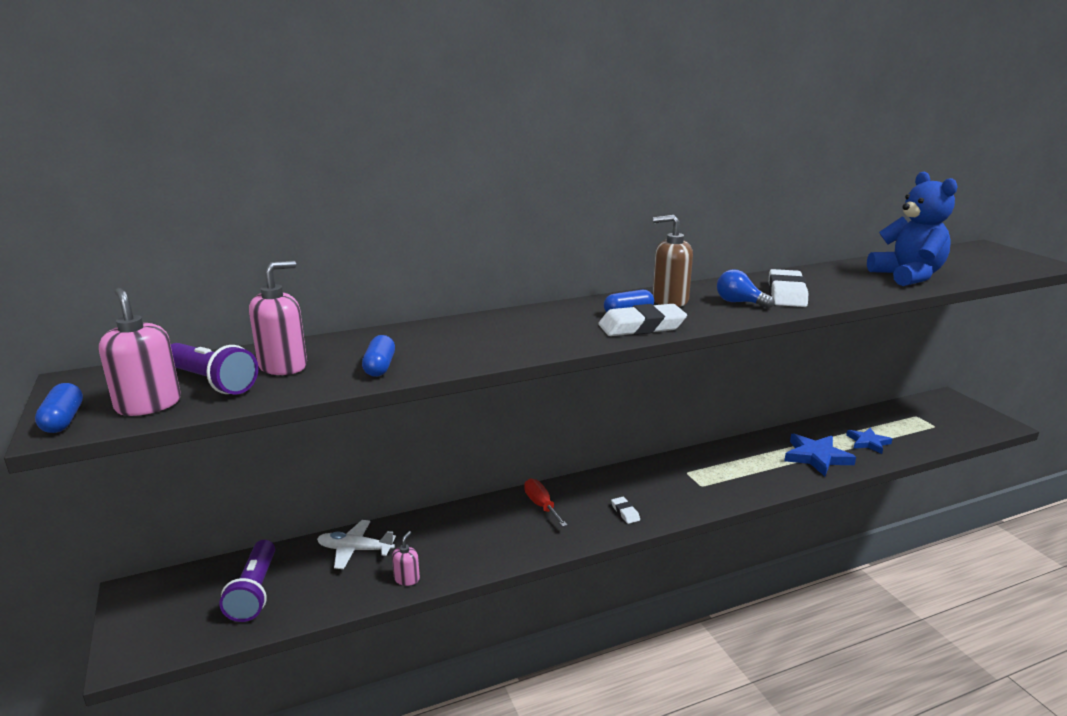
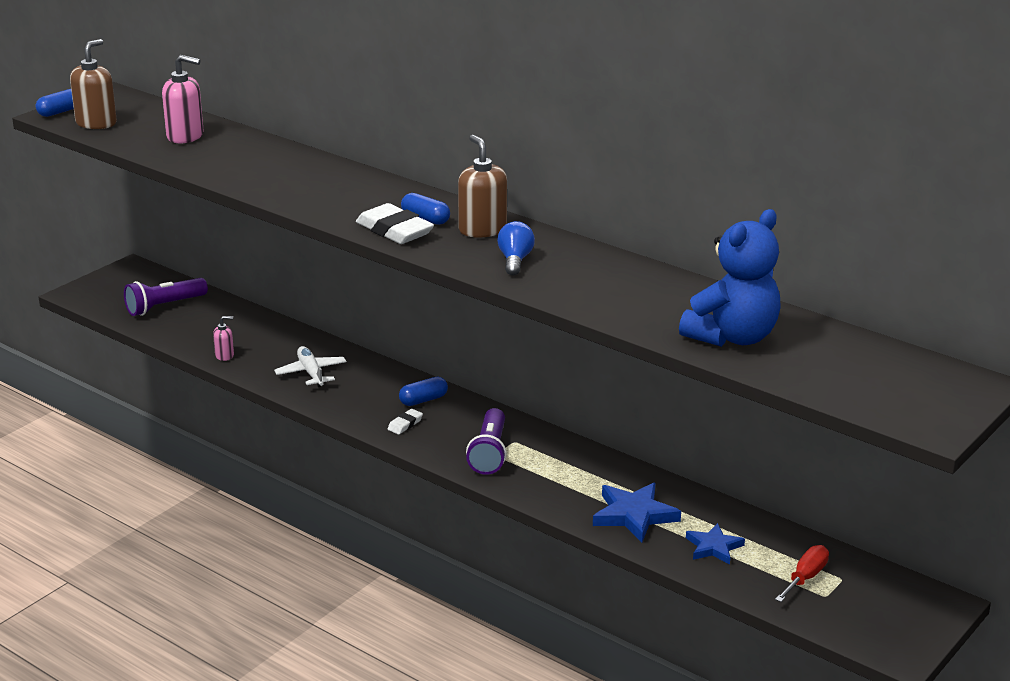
camera: 60 degrees right, 5 degrees up
(148, 405) = (96, 123): pink soap dispenser -> brown soap dispenser
(212, 382) = (142, 127): purple flashlight -> purple flashlight (489, 453)
(355, 550) = (241, 323): white plane -> white plane (311, 373)
(380, 367) = (212, 163): blue capsule -> blue capsule (423, 400)
(541, 505) = (377, 381): red screwdriver -> red screwdriver (805, 577)
(786, 294) = (573, 279): white eraser -> none

